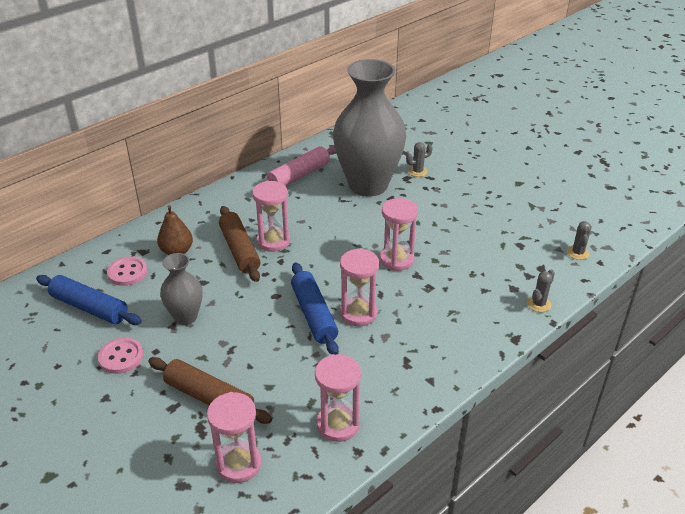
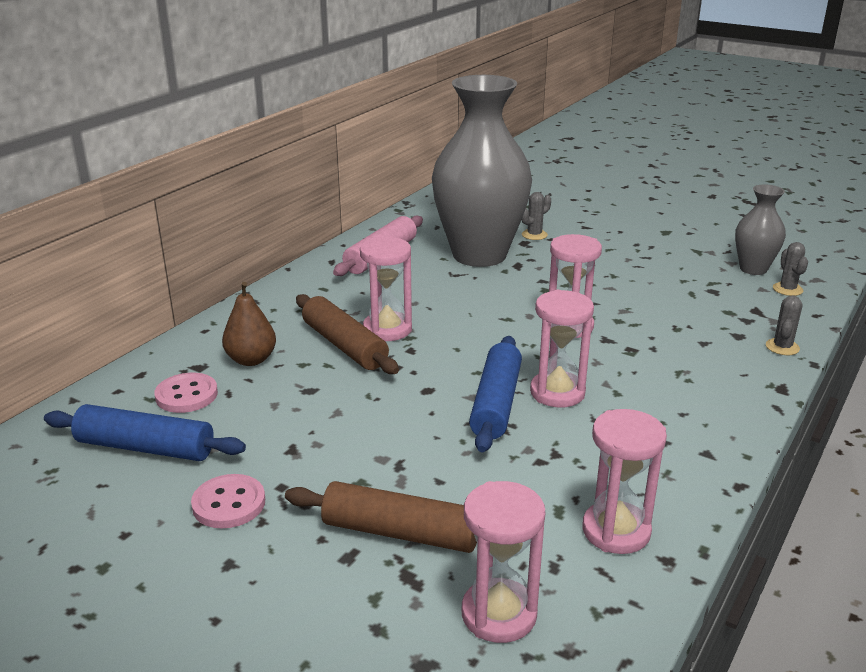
camera: 15 degrees left, 10 degrees down
(185, 317) = (306, 435): grey vase -> grey vase (753, 269)
(314, 314) = (496, 403): blue rolling pin -> blue rolling pin turned 45 degrees clockwise

